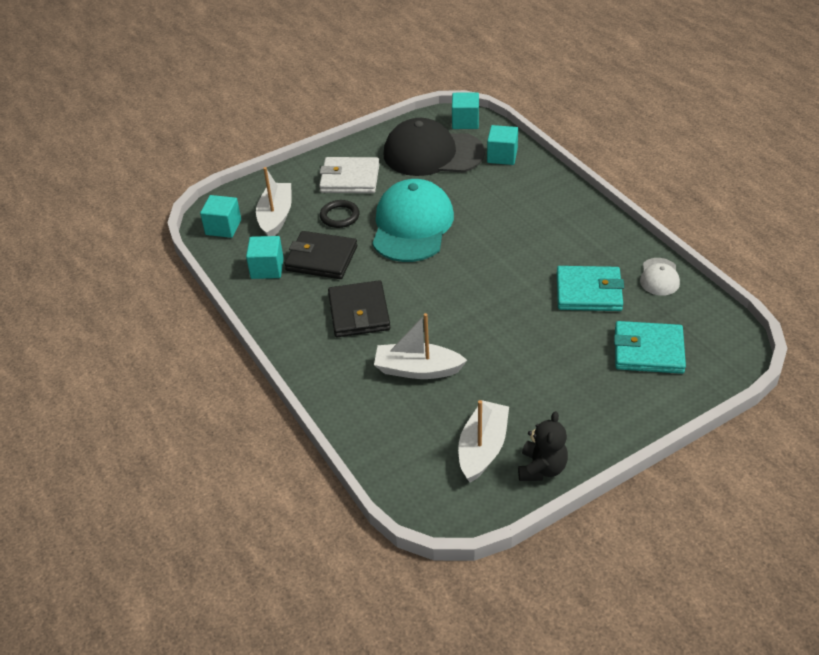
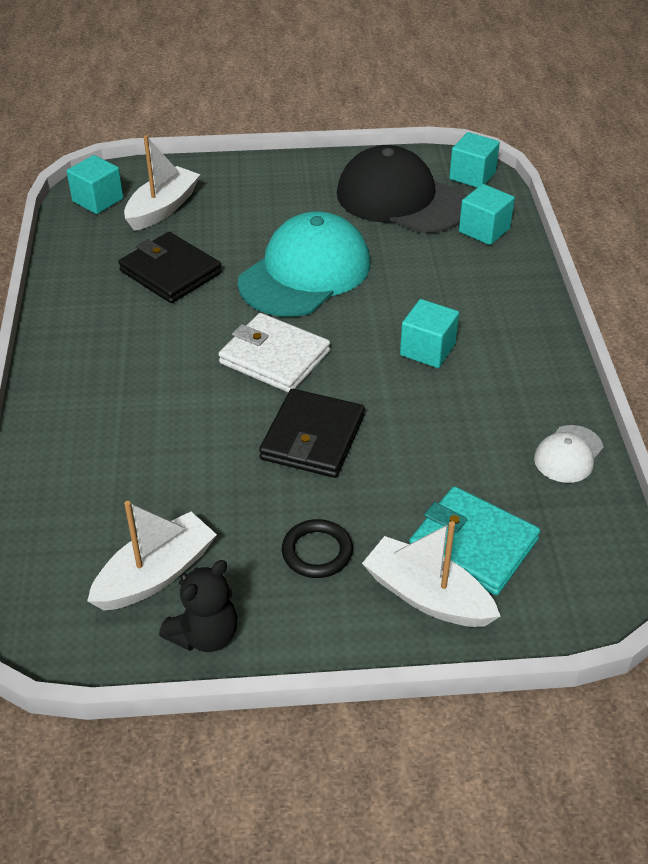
camera: 25 degrees right, 0 degrees up
(267, 268) = (103, 261): turquoise cube -> turquoise cube (427, 350)
(339, 216) = (232, 233): black ring -> black ring (317, 552)
(350, 178) = (280, 195): white wallet -> white wallet (274, 357)
(359, 312) = (157, 349): black wallet -> black wallet (312, 437)
(417, 369) = (164, 443): white boat -> white boat (427, 596)
(588, 292) = (456, 436): turquoise wallet -> none

